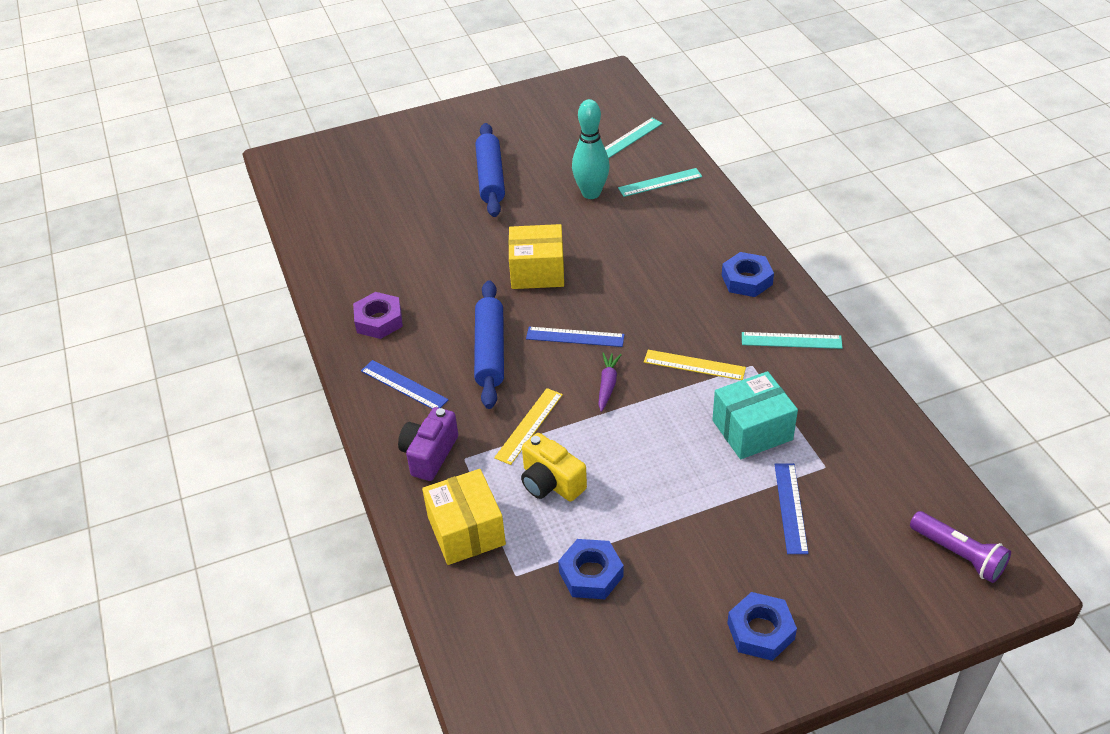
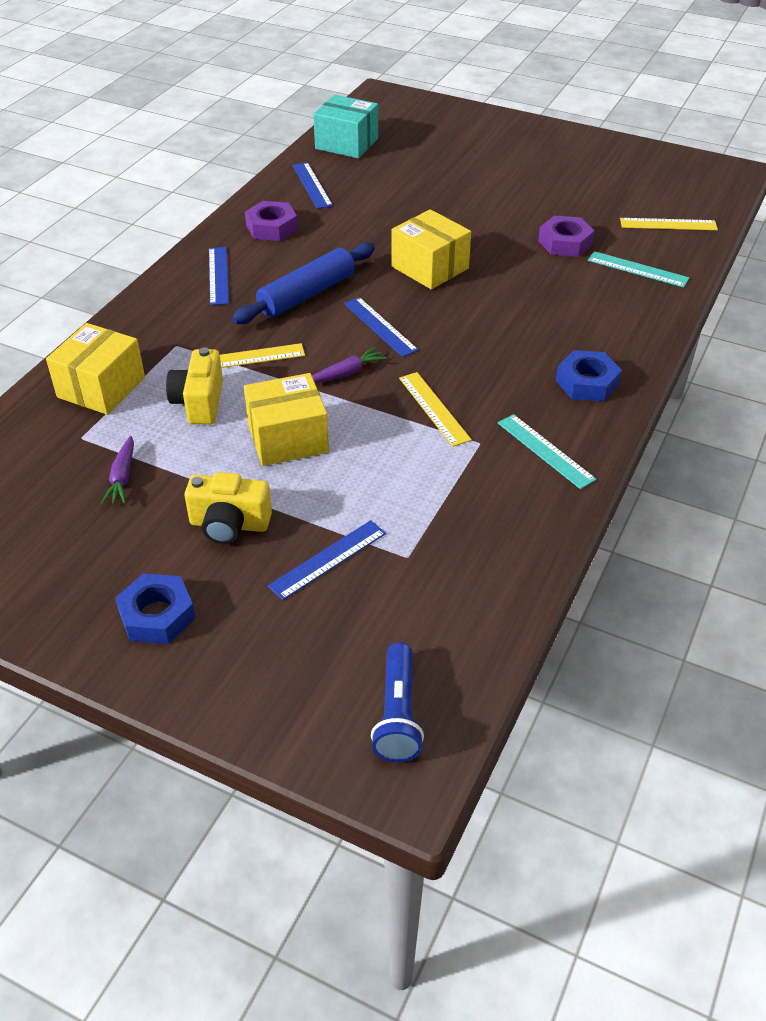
camera: 45 degrees right, 0 degrees up
(352, 267) = (312, 185): none -> blue ruler
(429, 454) = (161, 327): purple camera -> none
(491, 178) = (505, 187): blue rolling pin -> none
(591, 193) = (565, 243): turquoise bowling pin -> purple nut
(591, 574) = (122, 477): blue nut -> purple carrot
(630, 138) = (668, 224): turquoise ruler -> yellow ruler
(645, 457) = (288, 438): none -> yellow box
(705, 540) = (229, 524): none -> yellow camera
(752, 430) = (397, 485): turquoise box -> turquoise box (346, 143)
(958, 555) = (397, 714): purple flashlight -> blue flashlight

